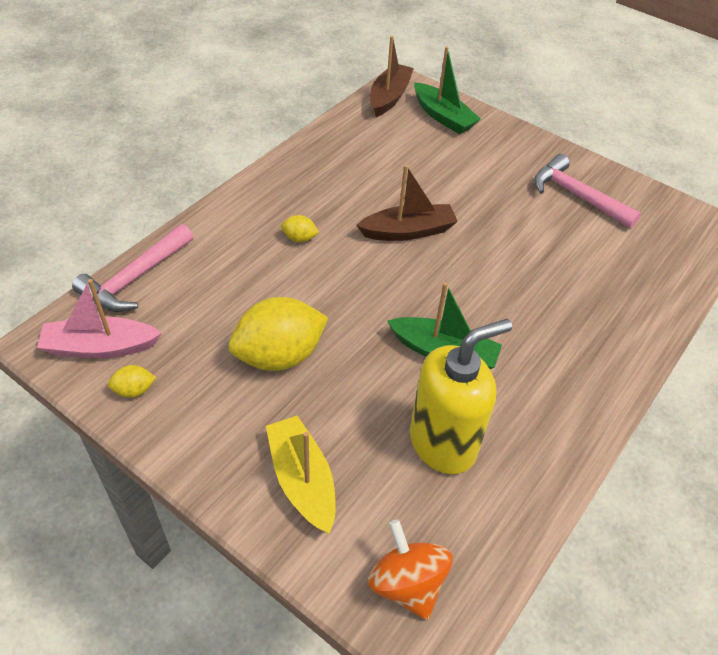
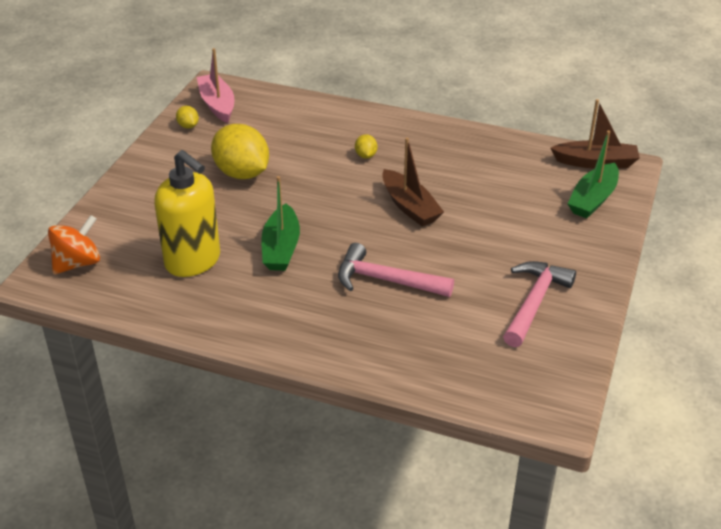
camera: 75 degrees right, 10 degrees down
(135, 278) = (283, 100): pink hammer -> pink hammer (386, 280)
(302, 480) = (142, 206): yellow boat -> none

